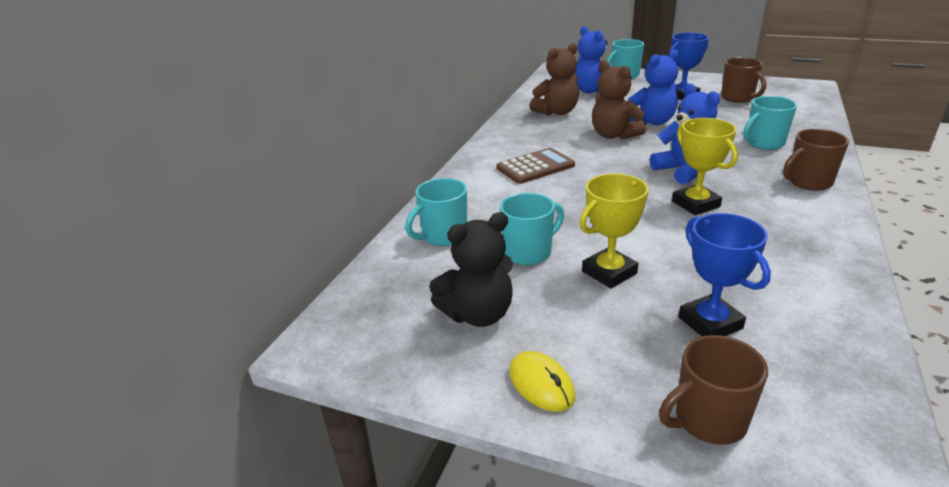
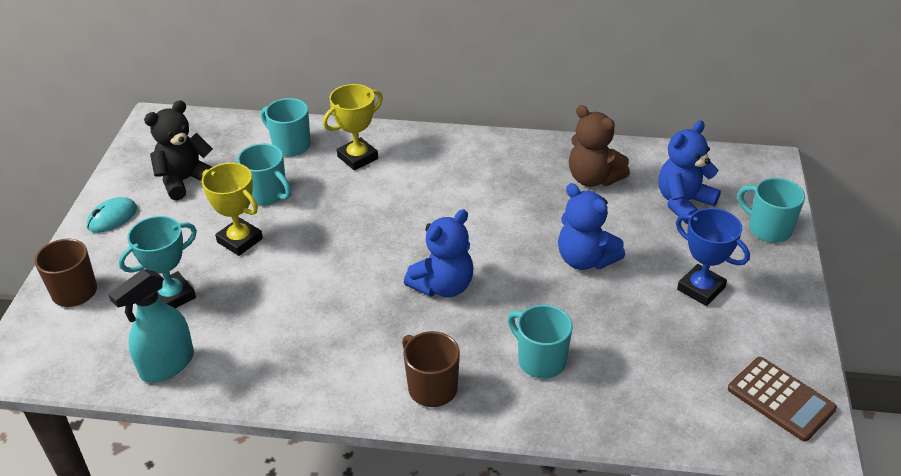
camera: 75 degrees right, 10 degrees up
(478, 314) = (185, 180): black teddy bear -> black teddy bear turned 90 degrees clockwise
(535, 167) = (432, 179): brown calculator -> brown calculator (781, 399)
(541, 384) = (112, 217): yellow mouse -> turquoise mouse
(613, 135) = (532, 229): brown teddy bear -> none
(695, 204) = (365, 293): yellow trophy -> yellow trophy (357, 157)
(710, 323) = (172, 296): blue trophy -> turquoise trophy
(738, 98) = (711, 348): brown mug -> none
(831, 325) = (167, 365): none -> turquoise spray bottle

